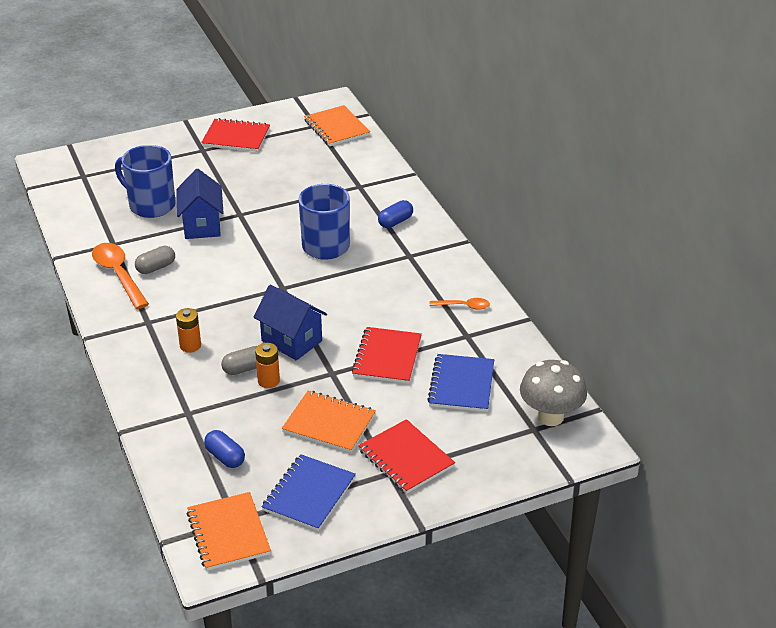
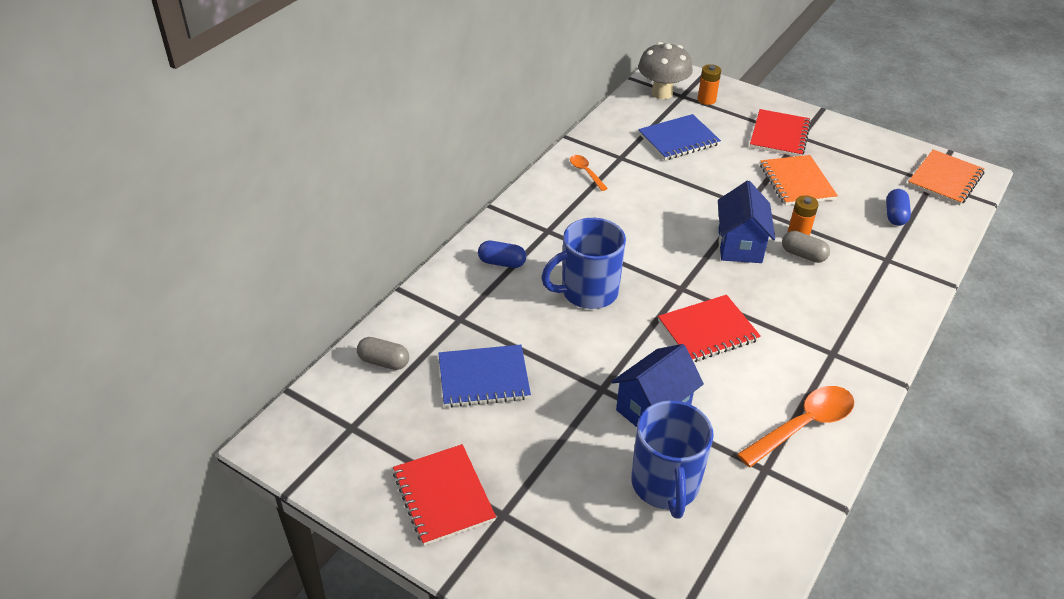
camera: 125 degrees left, 5 degrees up
(118, 275) = (803, 425): orange spoon -> orange spoon turned 150 degrees counterclockwise
(156, 268) = (758, 401): grey capsule -> grey capsule (384, 362)
(190, 346) = (822, 304): orange battery -> orange battery (706, 100)
(309, 494) = (866, 161): blue notebook -> blue notebook (483, 378)
(336, 128) = (343, 403): orange notebook -> none
(387, 357) = (694, 186): red notebook -> red notebook (708, 331)

